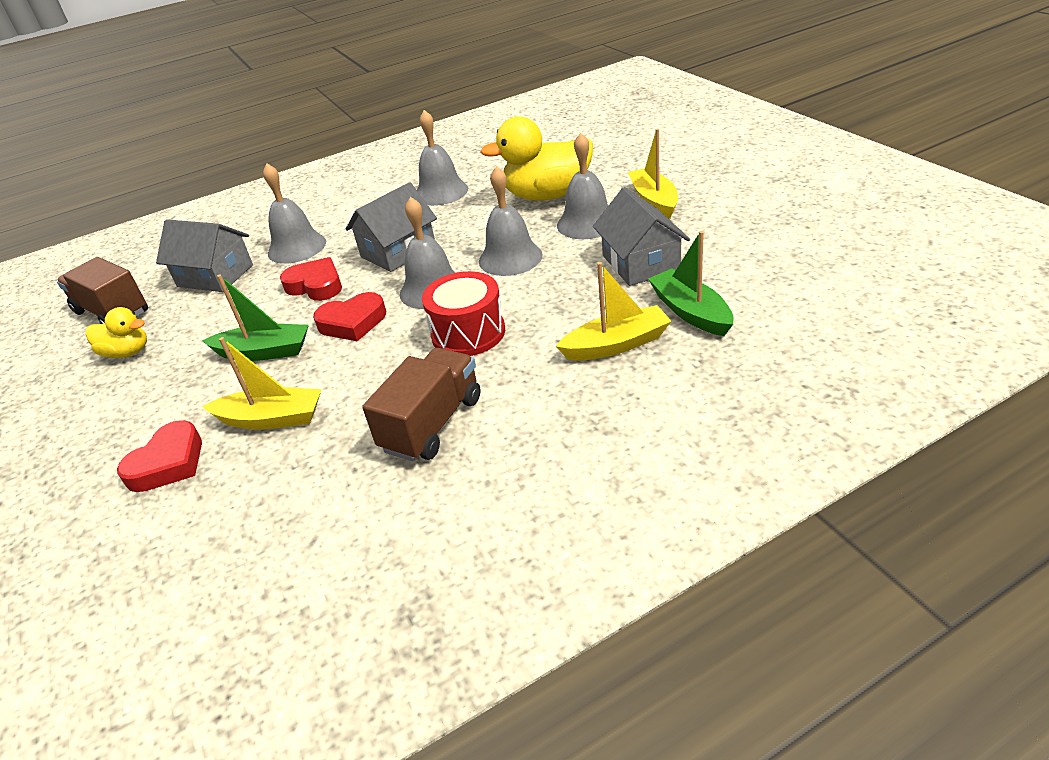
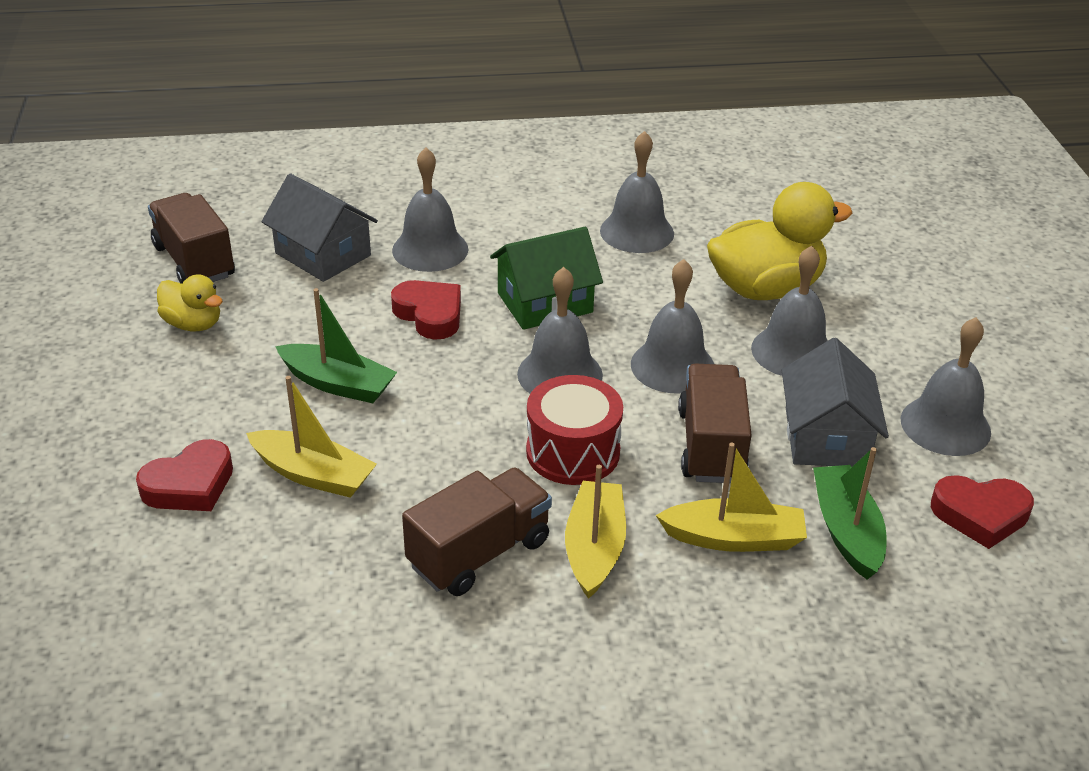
camera: 15 degrees right, 0 degrees up
(352, 323) = (450, 384): red heart -> red heart (980, 515)
(398, 251) = (545, 303): grey house -> green house
(547, 195) = (765, 289): yellow duck -> yellow duck turned 150 degrees clockwise
(565, 295) = (711, 445): none -> brown truck
(654, 201) = (896, 350): yellow boat -> yellow boat (594, 548)
(713, 230) = (945, 425): none -> grey bell

